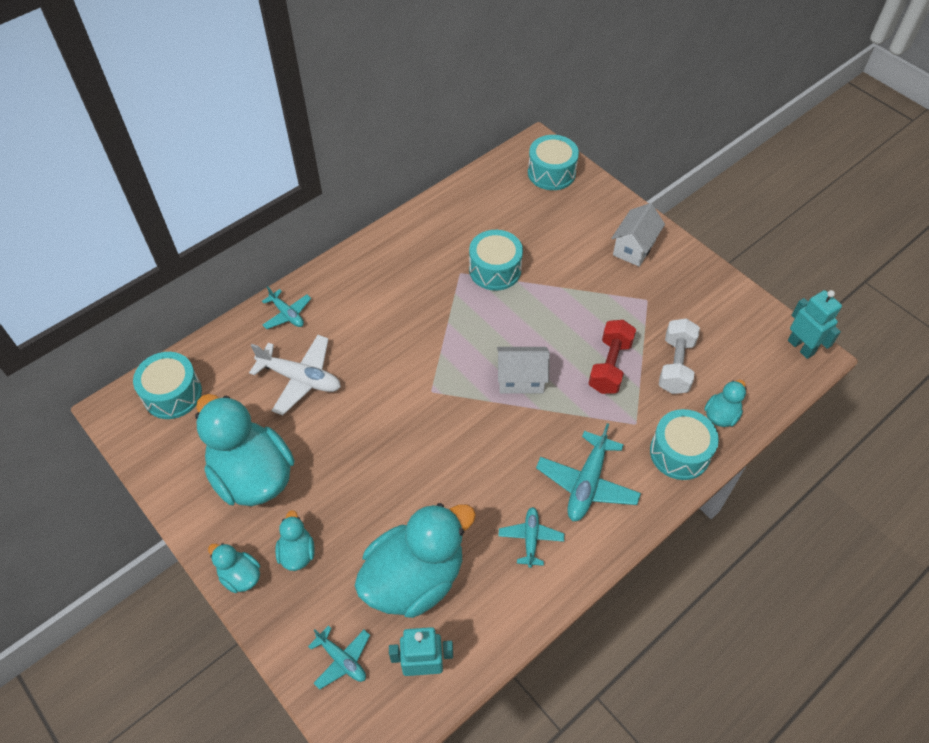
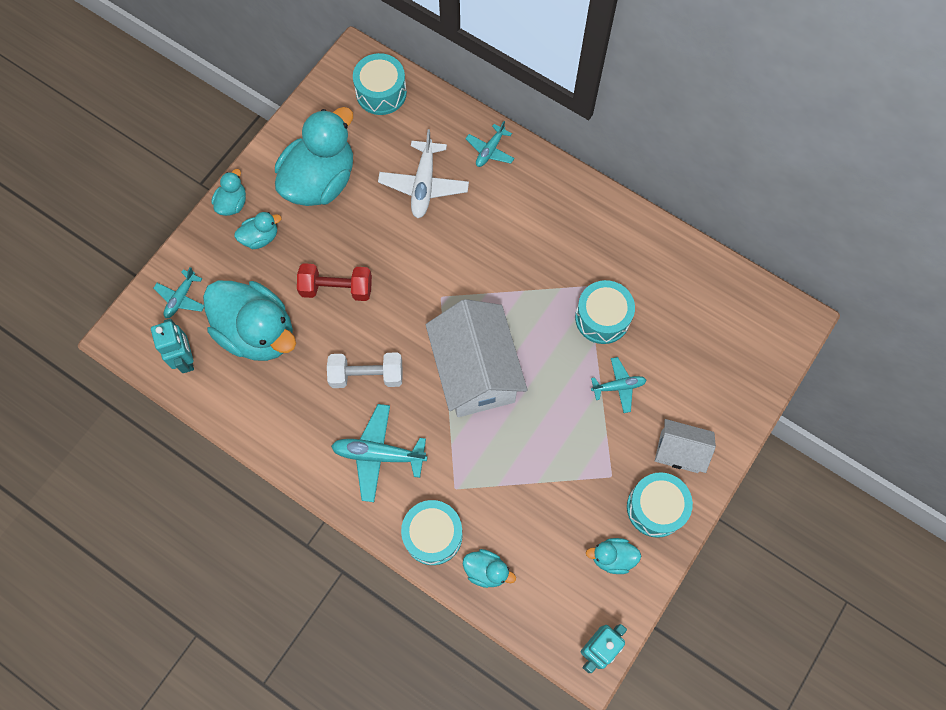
camera: 75 degrees right, 15 degrees up
(521, 379) = (475, 372): white house -> white house, size x1.87
(530, 539) = (313, 417): turquoise plane -> turquoise plane (618, 386)
(551, 173) = (760, 344): turquoise drum -> turquoise drum (655, 508)
(610, 366) = (515, 452): red dumbbell -> red dumbbell (336, 288)
(675, 365) = (534, 517): white dumbbell -> white dumbbell (367, 375)
(721, 317) = (612, 557): none -> turquoise duck

